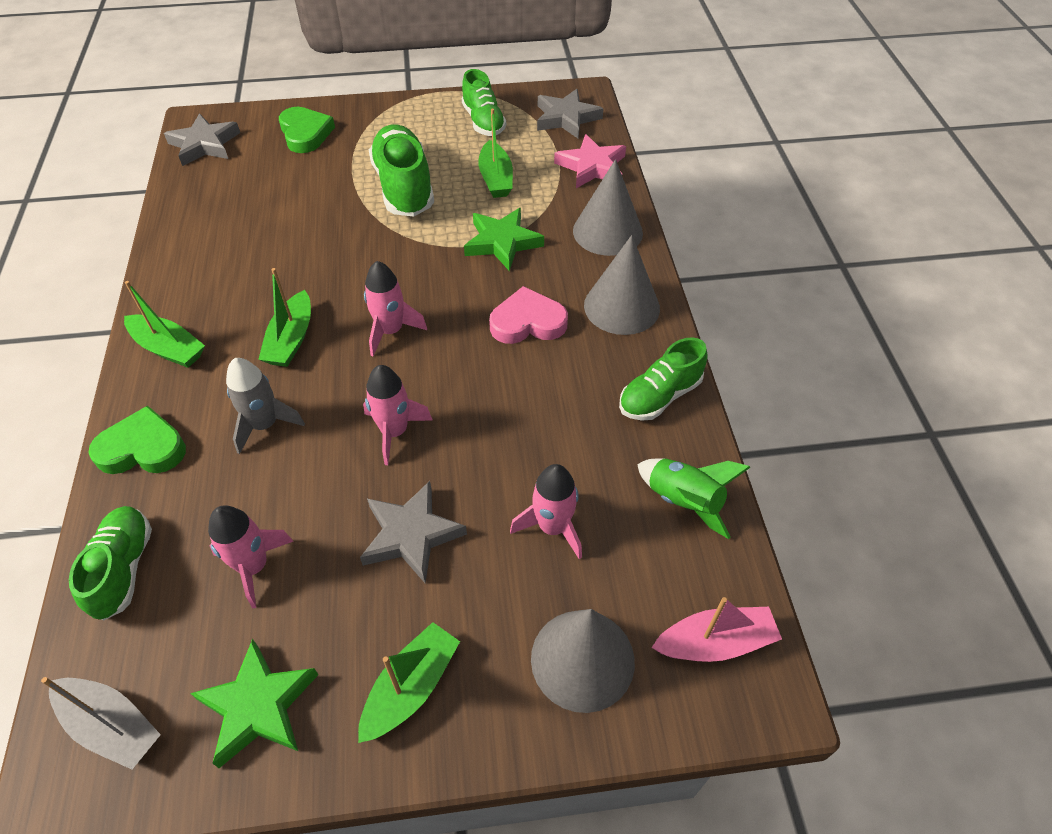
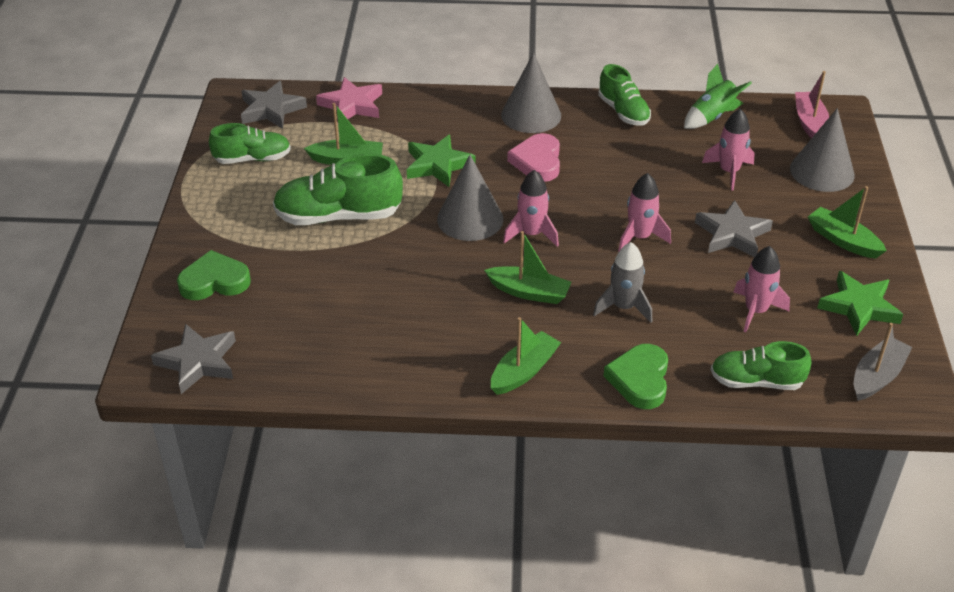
camera: 80 degrees left, 10 degrees down
(607, 231) = (442, 109): grey cone -> grey cone (470, 219)

